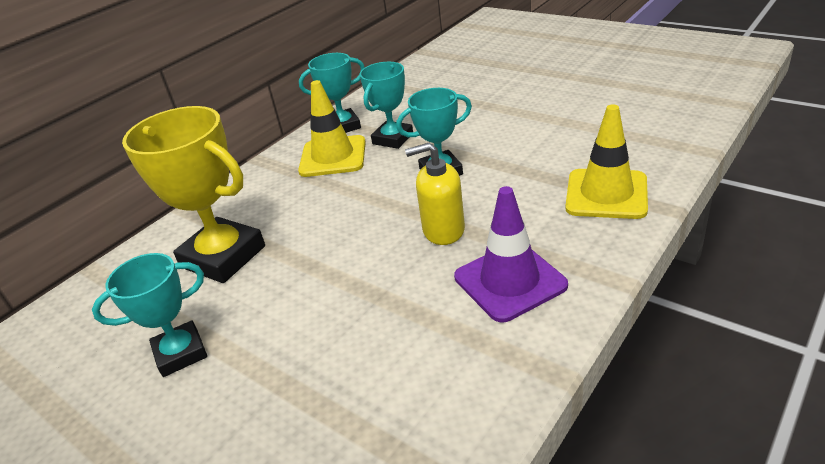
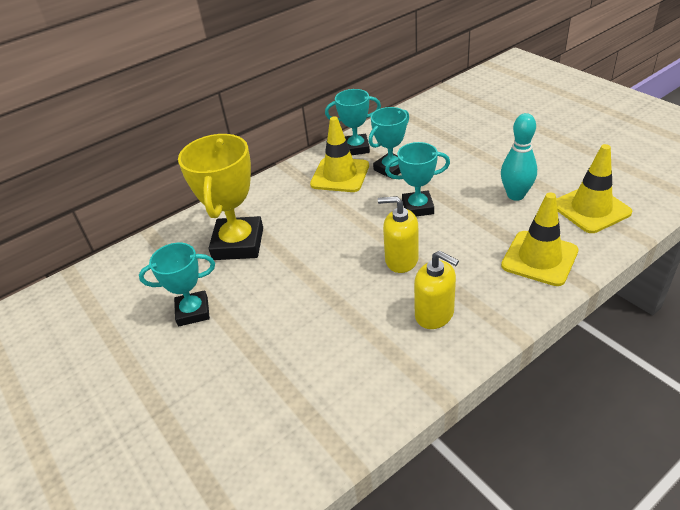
camera: 15 degrees right, 5 degrees up
(223, 257) = (238, 244): yellow trophy -> yellow trophy turned 45 degrees clockwise
(510, 281) = (434, 314): purple traffic cone -> yellow soap dispenser
(549, 137) = (515, 195): none -> turquoise bowling pin
(638, 135) = (591, 209): none -> yellow traffic cone

